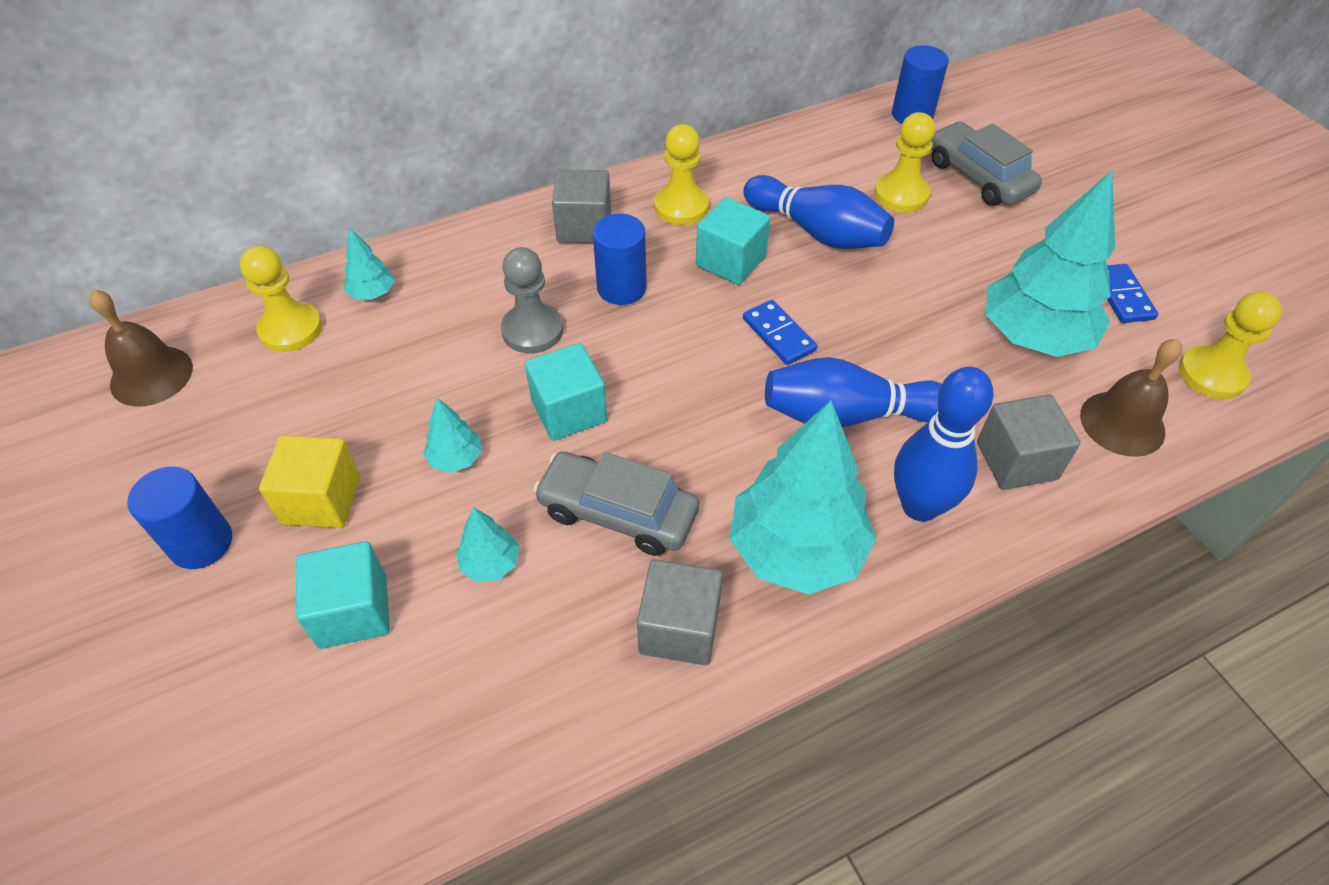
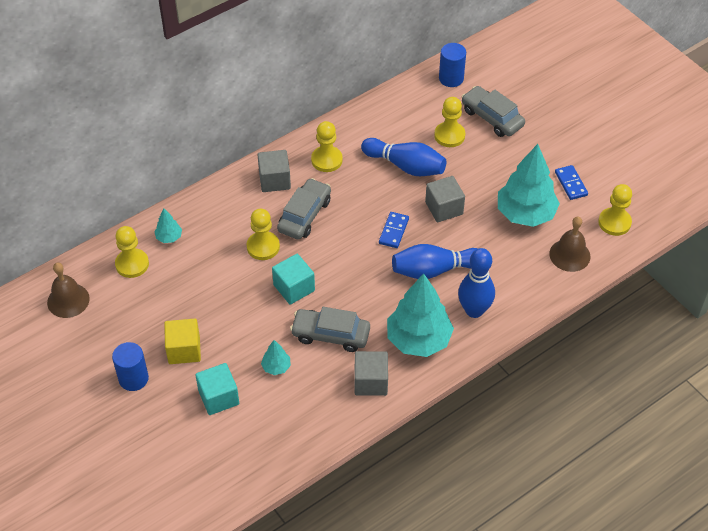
camera: 10 degrees left, 0 degrees up
(456, 458) = (244, 320): turquoise tree -> none
(532, 330) = (263, 247): grey pawn -> yellow pawn
(621, 288) = (304, 215): blue cylinder -> grey car
(730, 261) = (361, 191): turquoise cube -> none
(778, 335) = (393, 231): blue domino -> blue domino turned 60 degrees clockwise
(1016, 460) = (519, 281): grey cube -> grey cube (444, 208)

